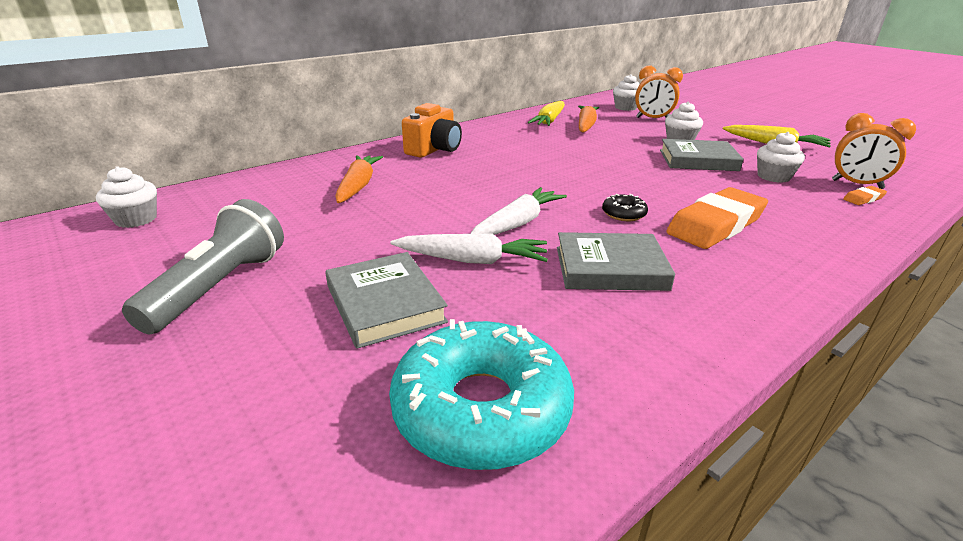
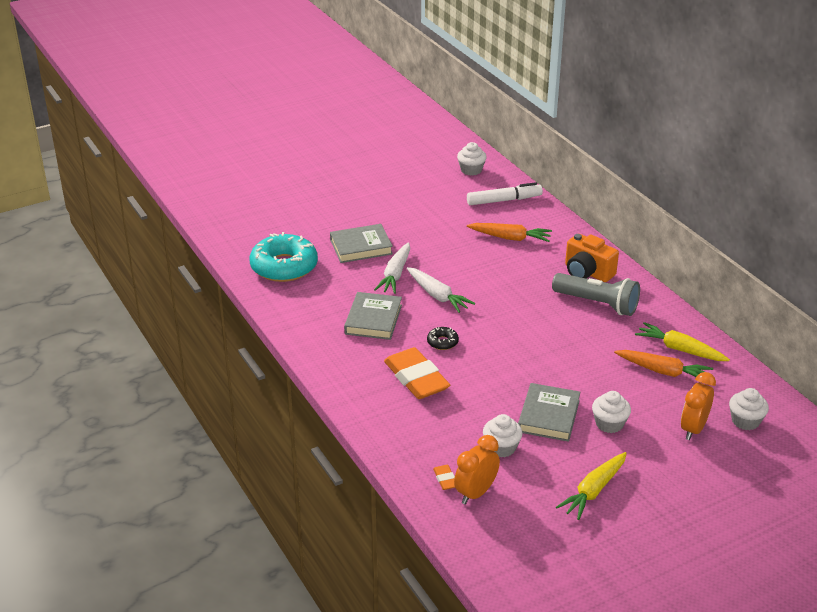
camera: 100 degrees right, 5 degrees up
(219, 287) = (390, 203): grey flashlight -> grey flashlight (597, 304)
(252, 193) = (504, 200): none -> white marker

